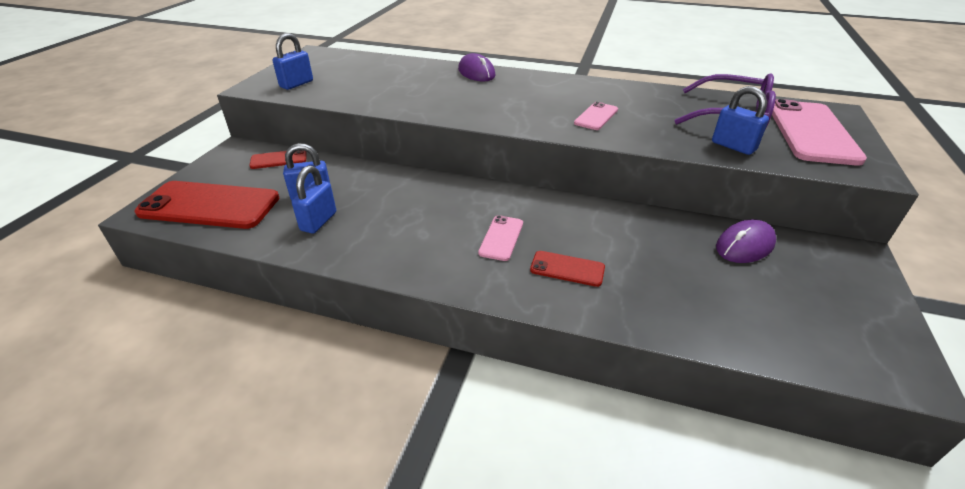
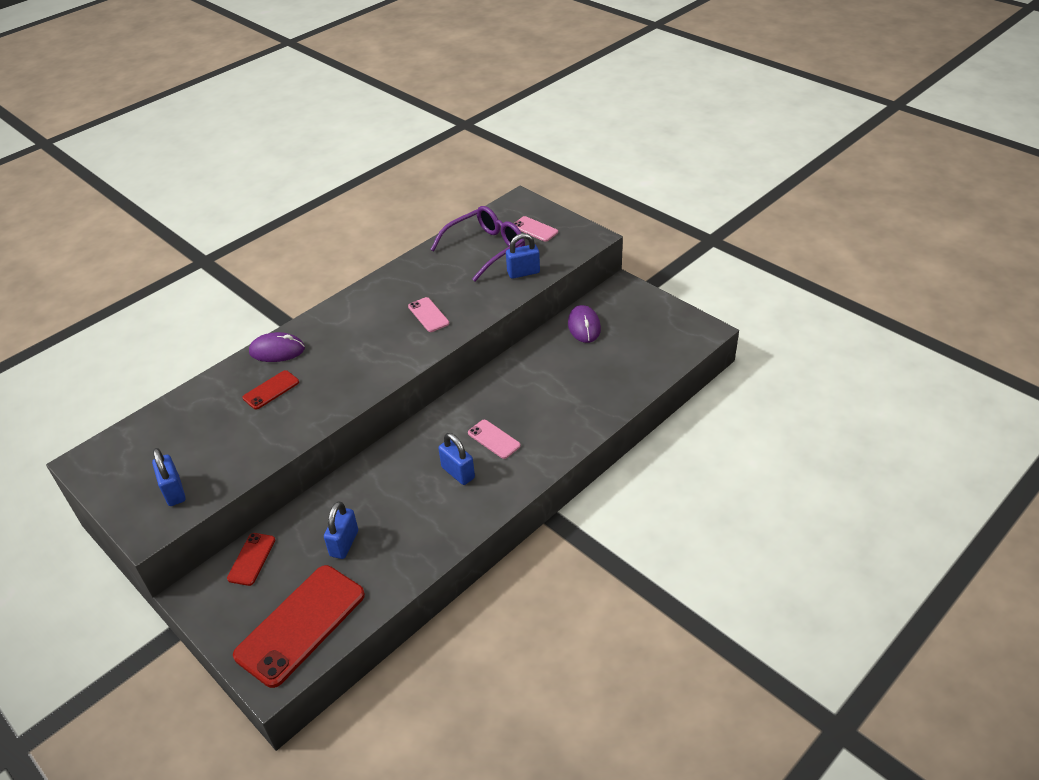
camera: 60 degrees left, 5 degrees up
(318, 221) = (390, 545): blue padlock -> blue padlock (458, 473)
(567, 269) = (549, 419): red phone -> red phone (271, 390)
(811, 132) = (535, 229): pink phone -> pink phone, size x0.48

